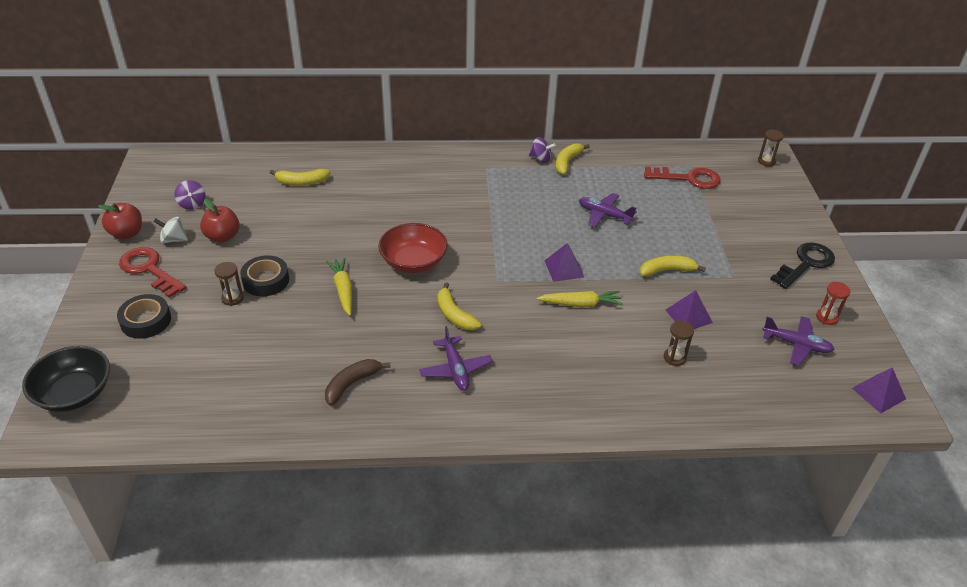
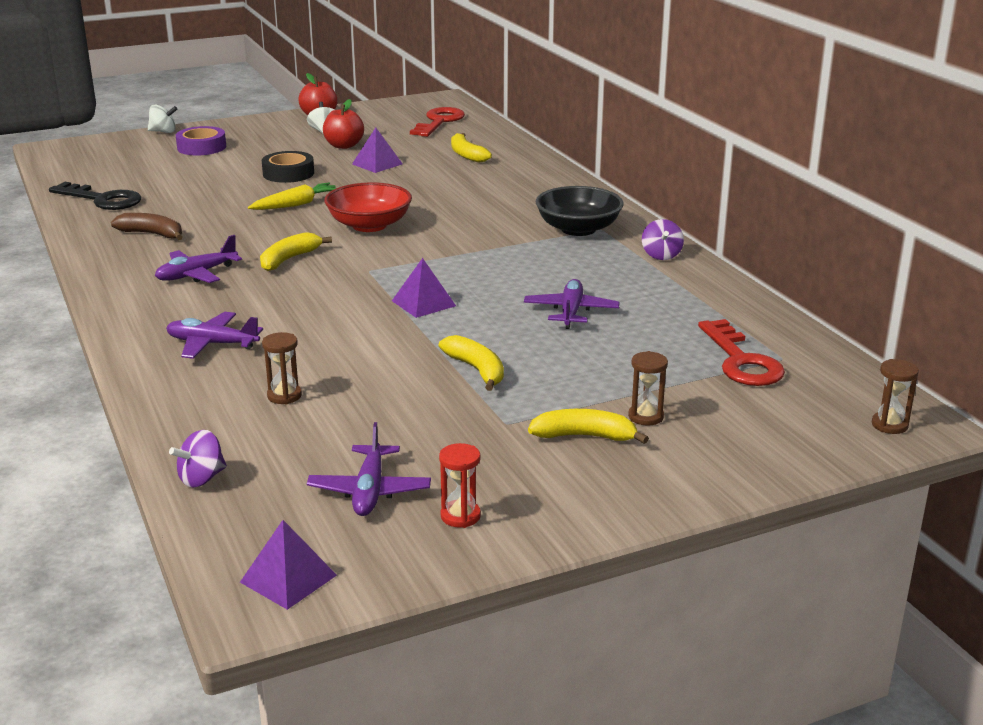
camera: 70 degrees right, 15 degrees down
(70, 340) = (163, 132): none -> white spinning top
(74, 393) = (99, 147): black bowl -> black bowl (578, 229)
(146, 321) = (201, 147): black tape -> purple tape
(149, 270) = (273, 133): red key -> red key (439, 122)
(192, 204) = (385, 126): purple spinning top -> purple spinning top (201, 478)
(232, 298) = (252, 167): brown hourglass -> brown hourglass (645, 417)
(567, 162) = (674, 272): yellow banana -> yellow banana (585, 436)
(580, 304) = (357, 322): yellow carrot -> none
(585, 379) = (212, 344): none -> purple plane
(688, 316) = (382, 397): purple pyramid -> purple pyramid (377, 164)
(806, 264) = (599, 486): black key -> black key (102, 199)

